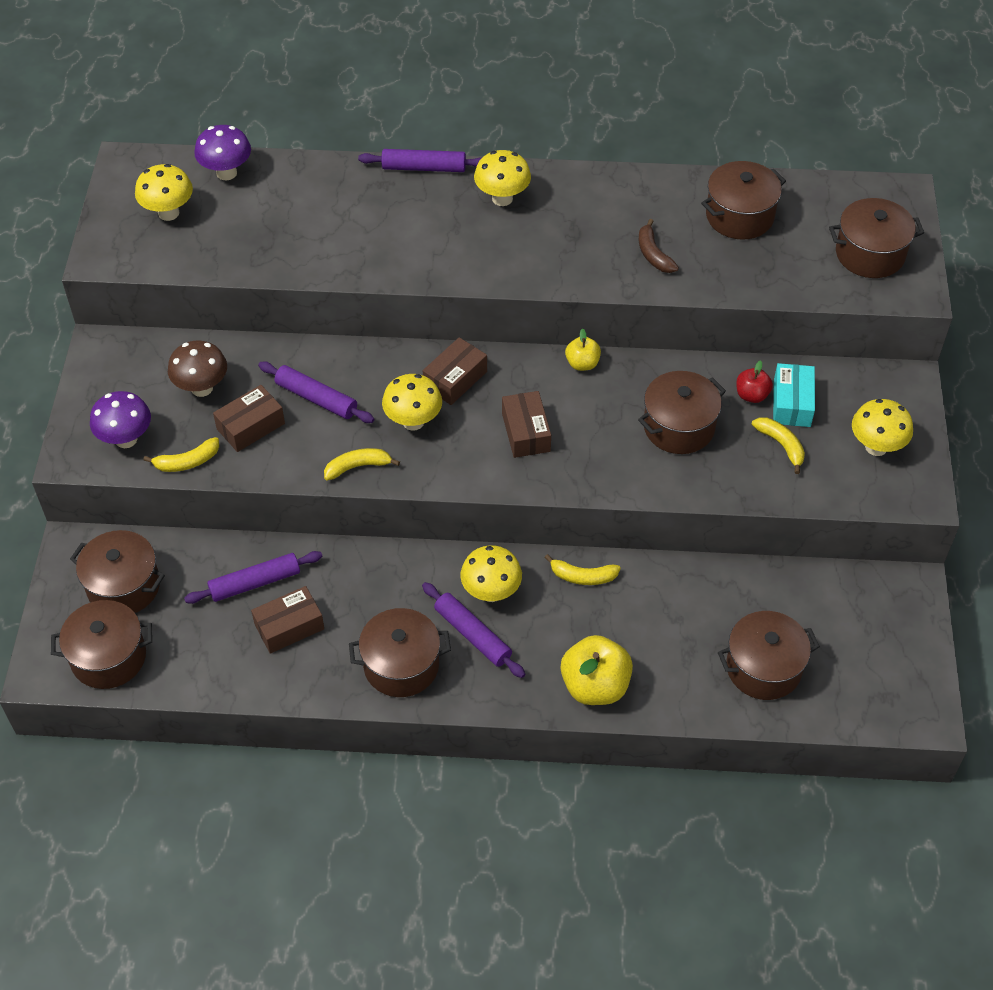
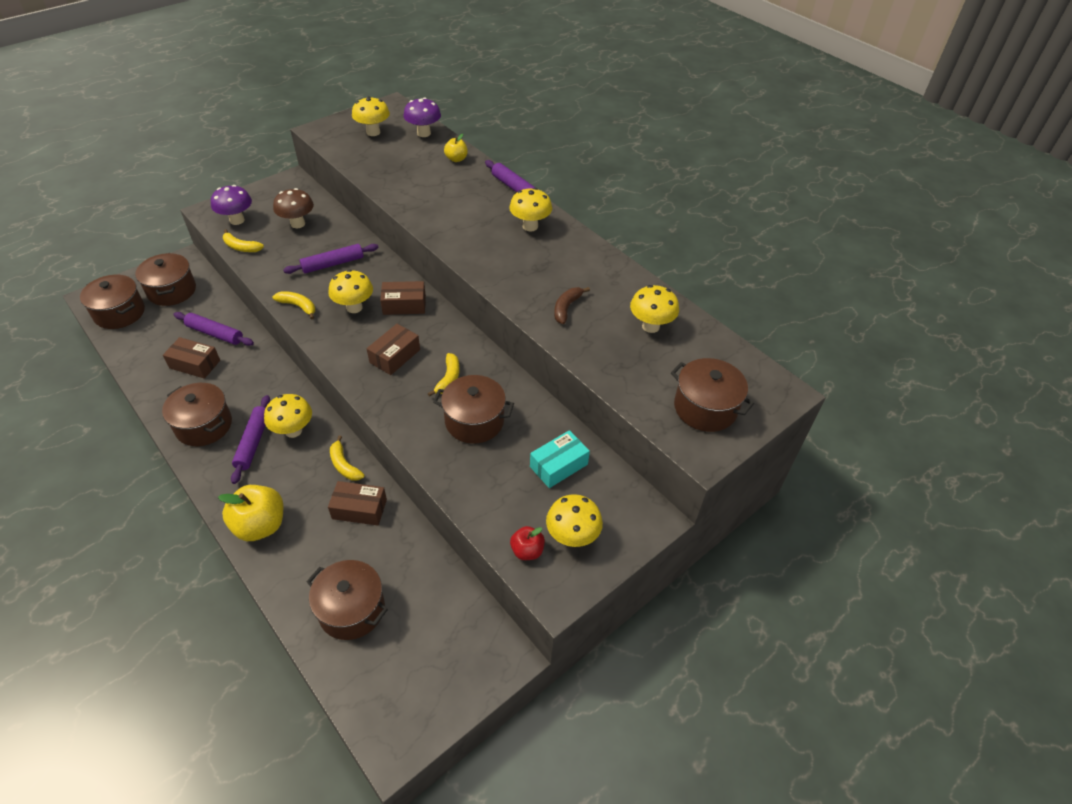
camera: 45 degrees right, 5 degrees down
(250, 426) = (288, 253): brown box -> brown box (359, 509)
(316, 398) = (333, 264): purple rolling pin -> purple rolling pin turned 75 degrees clockwise
(582, 363) = (476, 348): yellow apple -> yellow apple (456, 159)
(739, 216) = (650, 326): brown pot -> yellow mushroom
(751, 395) = (542, 440): red apple -> red apple (527, 551)
(781, 445) = (515, 482): yellow banana -> yellow banana (448, 379)

